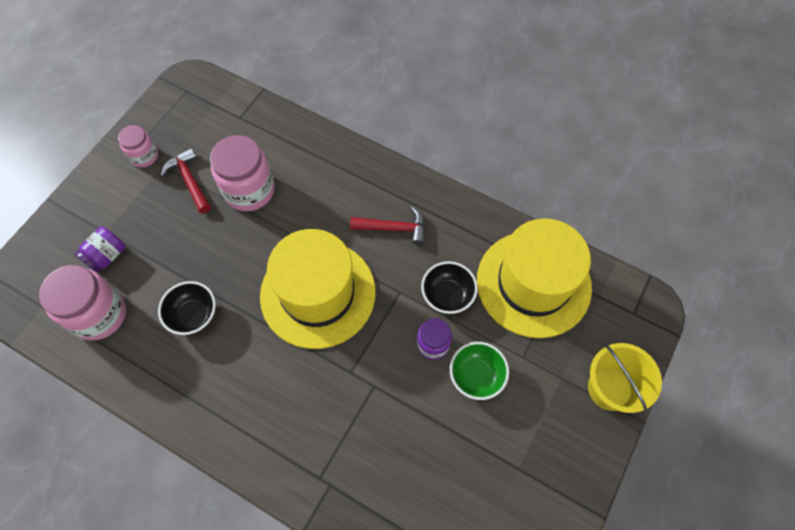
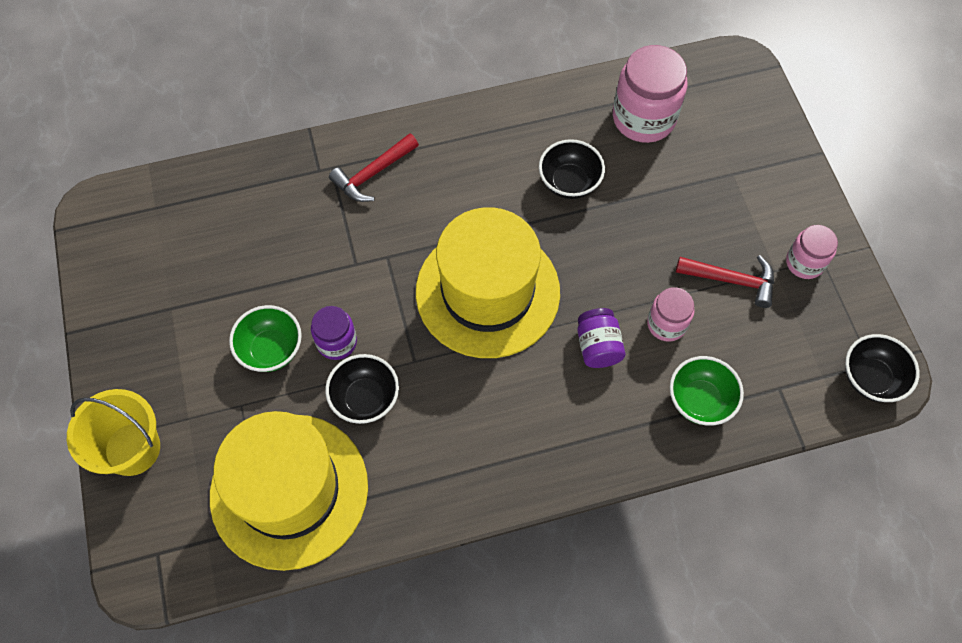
camera: 135 degrees right, 0 degrees up
(107, 256) = (703, 159): purple jar -> purple jar (598, 346)
(196, 86) = (870, 378): none -> black bowl
(249, 190) = (666, 324): pink jar -> pink jar, size x0.57
(282, 144) = (700, 400): none -> green bowl
(394, 228) = (485, 418): red hammer -> red hammer (372, 174)

